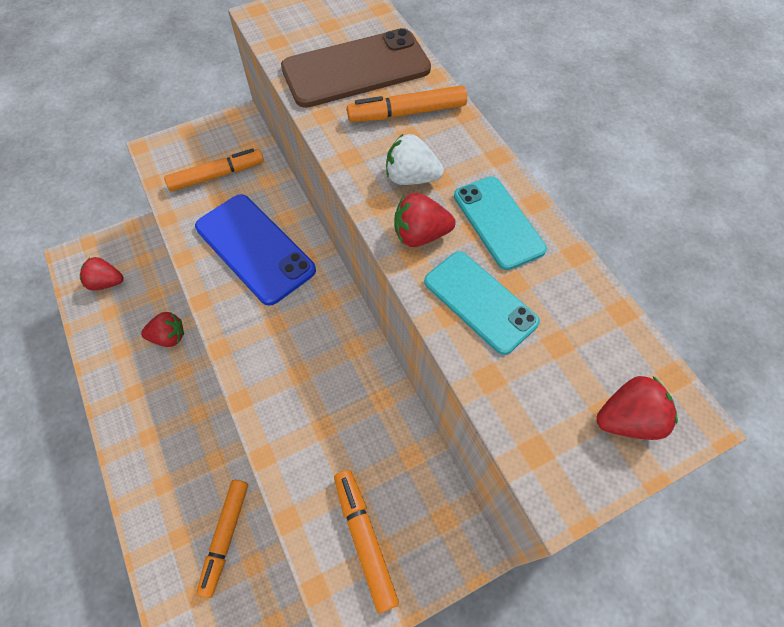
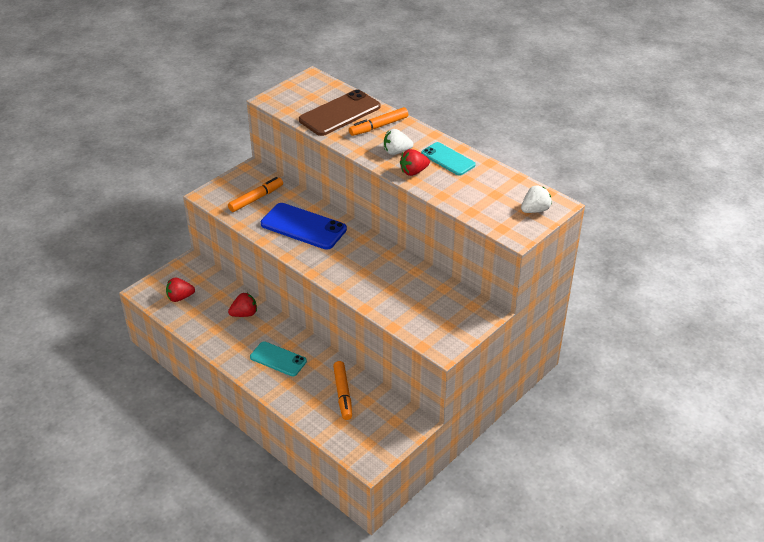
camera: 20 degrees left, 20 degrees down
(365, 540) = (437, 323): orange marker -> none
(480, 301) = (454, 188): turquoise phone -> turquoise phone (278, 359)
(627, 419) = (535, 210): red strawberry -> white strawberry

